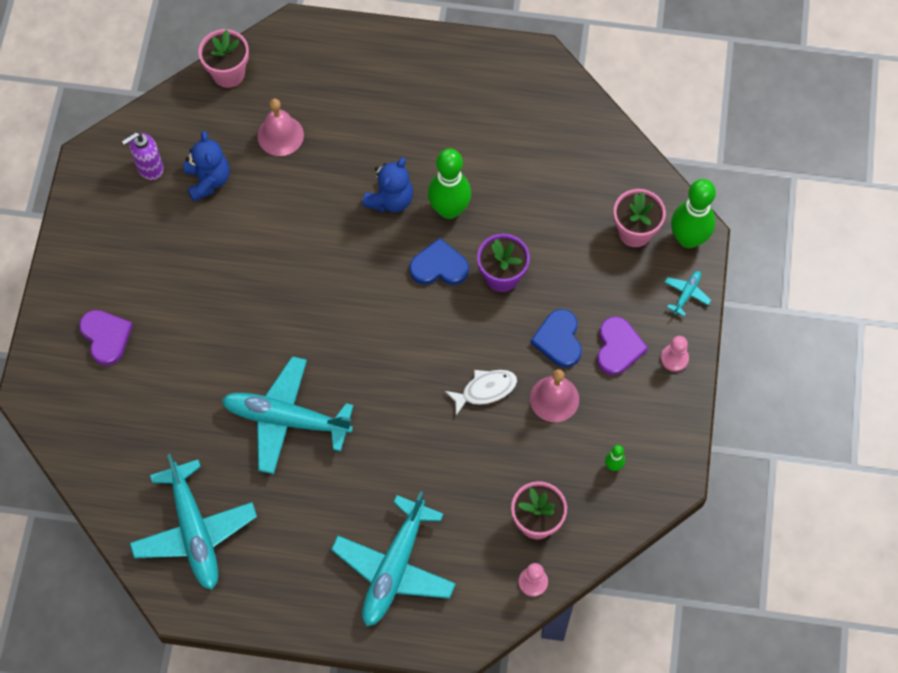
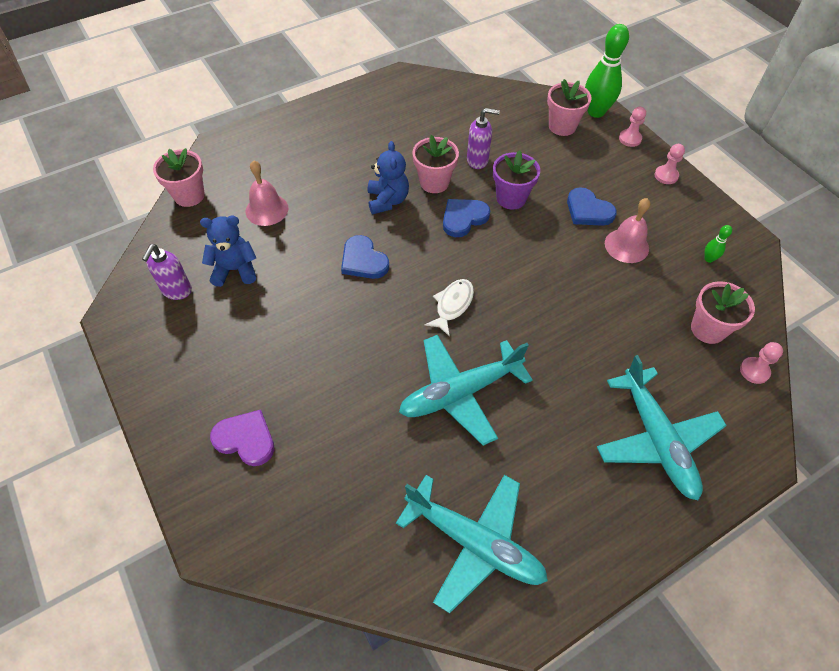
camera: 40 degrees left, 10 degrees down
(208, 180) = (235, 270): blue teddy bear -> blue teddy bear turned 45 degrees counterclockwise
(316, 246) = (363, 260): none -> blue heart
(449, 209) = (434, 182): green bowling pin -> pink flower pot
(485, 390) = (578, 271): white fish -> white fish (452, 305)
(512, 213) = (477, 160): none -> purple soap dispenser
(618, 347) = (628, 191): purple heart -> none
(686, 294) = (630, 139): turquoise plane -> pink pawn

